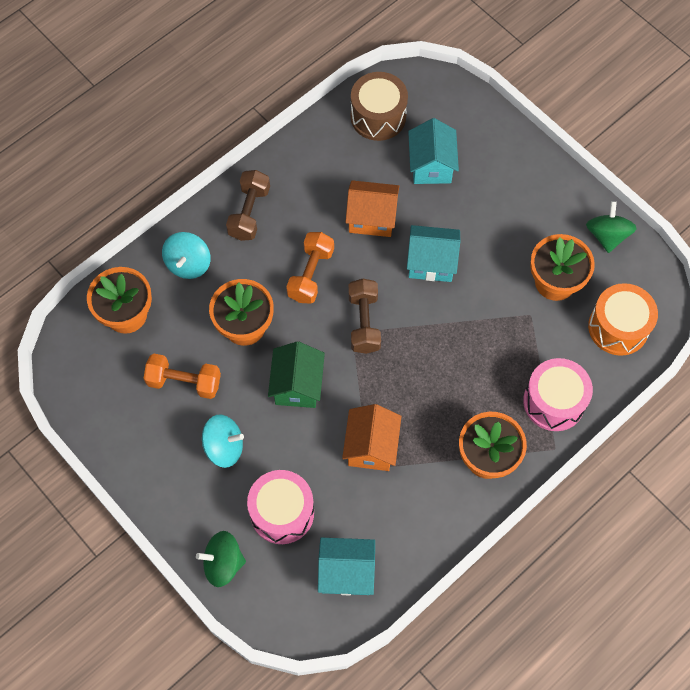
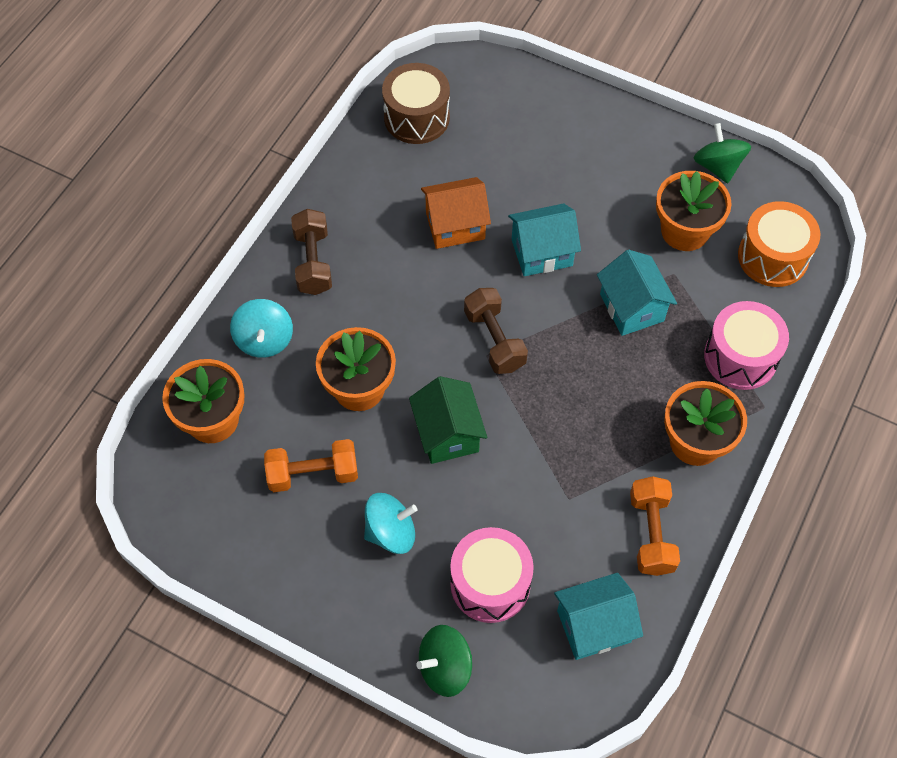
camera: 20 degrees left, 5 degrees down
(311, 274) = (412, 307): orange dumbbell -> orange dumbbell (651, 533)
(371, 446) = (561, 473): orange house -> none
(431, 165) = (497, 151): turquoise house -> turquoise house (631, 307)

